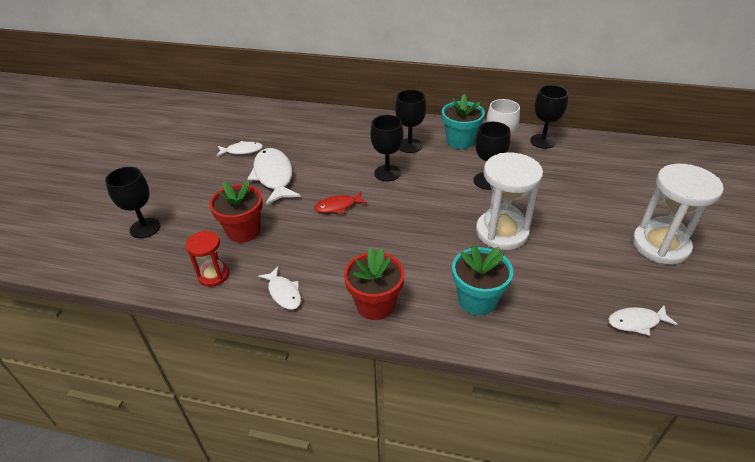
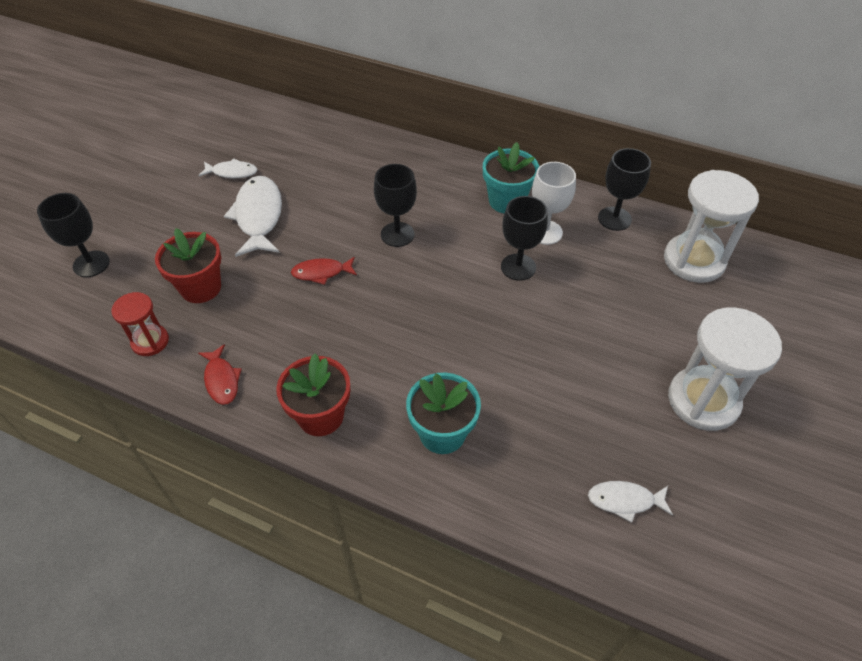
camera: 10 degrees right, 10 degrees up
(284, 293) = (221, 380): white fish -> red fish
(409, 146) = (439, 198): black goblet -> none
(502, 232) = (508, 345): white hourglass -> white hourglass (694, 260)

